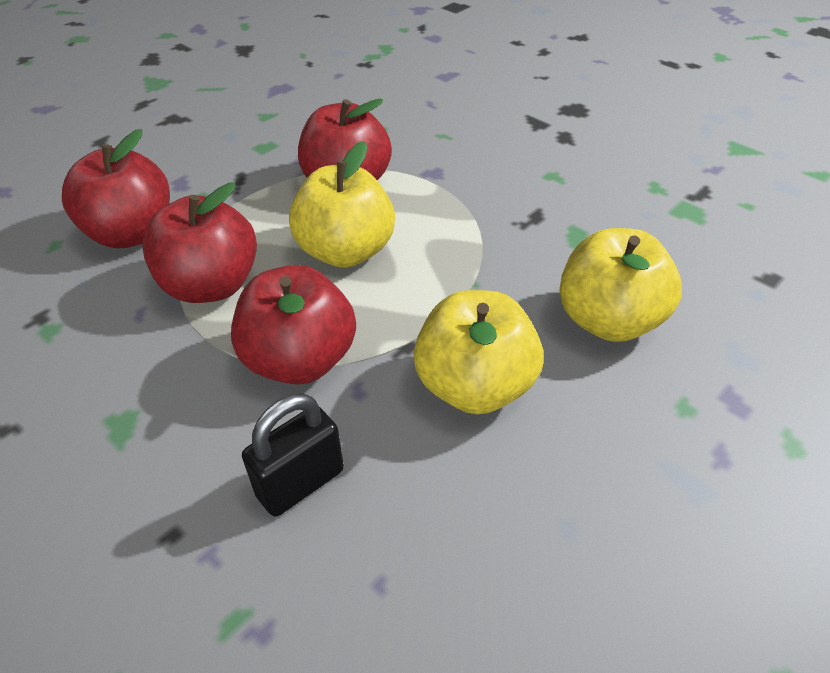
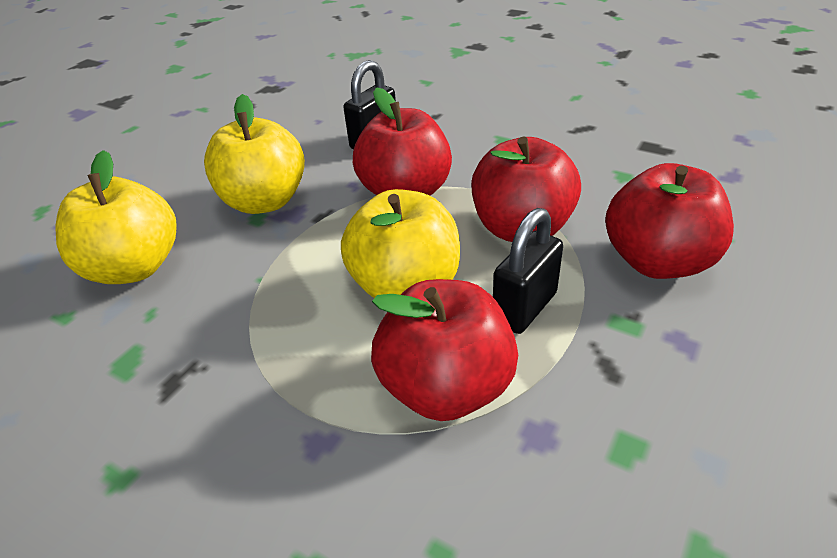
camera: 170 degrees right, 5 degrees down
(263, 219) = (524, 308): none -> black padlock

